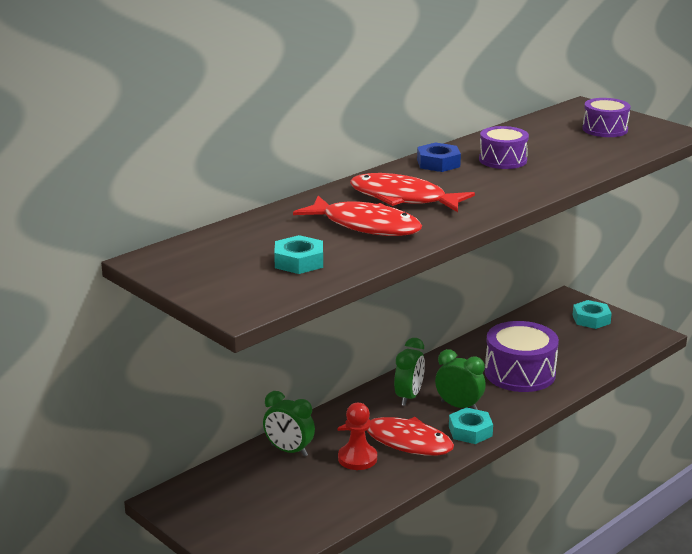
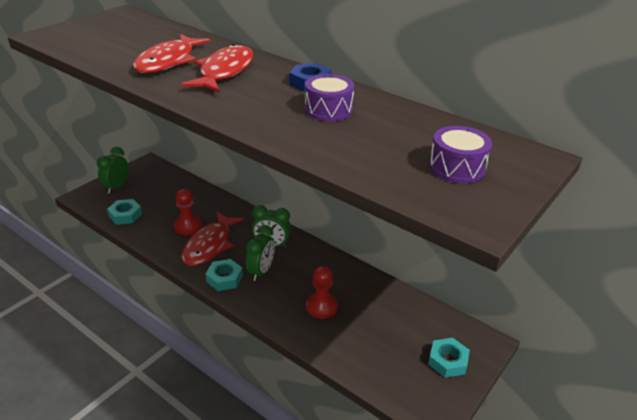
camera: 80 degrees right, 10 degrees up
(289, 451) = (198, 198): green clock -> green clock (116, 187)
(299, 261) = (108, 45): turquoise nut -> turquoise nut (125, 215)
(520, 373) = (321, 306): purple drum -> red pawn

